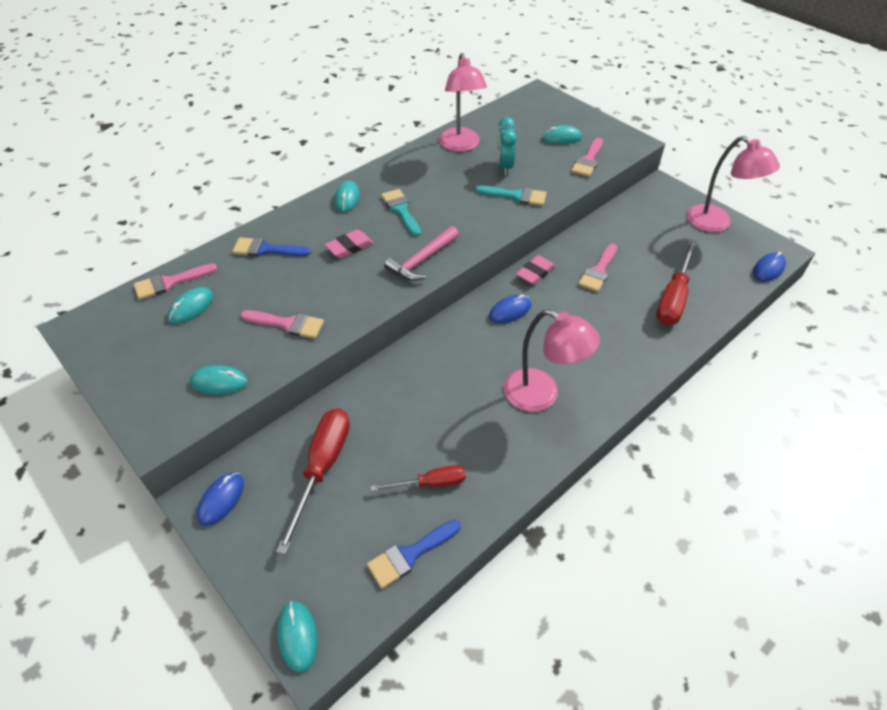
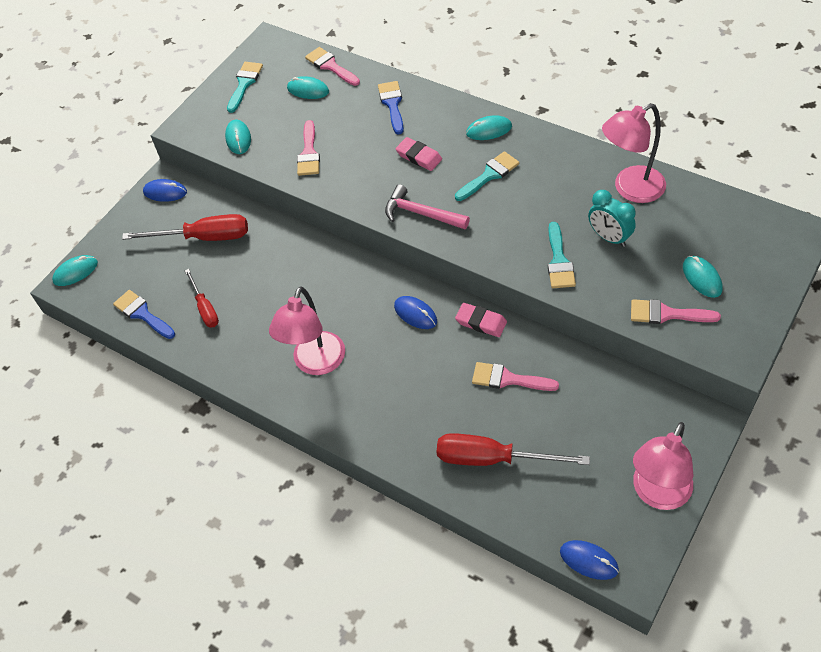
camera: 80 degrees right, 5 degrees up
(131, 361) = (244, 84): none -> turquoise brush
(504, 167) = (609, 237): turquoise clock -> turquoise clock turned 120 degrees counterclockwise

